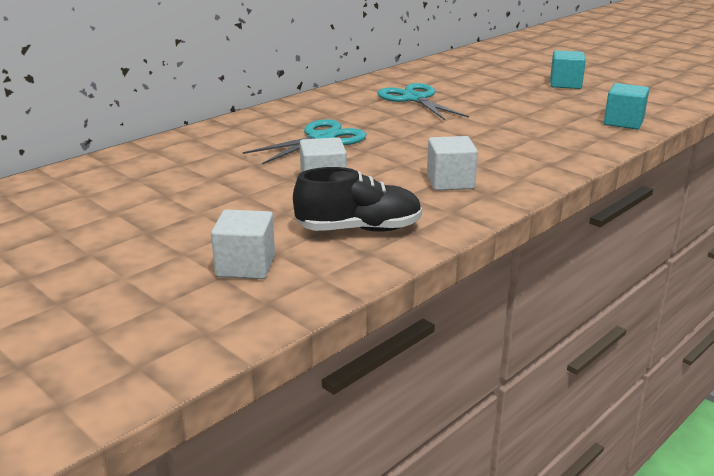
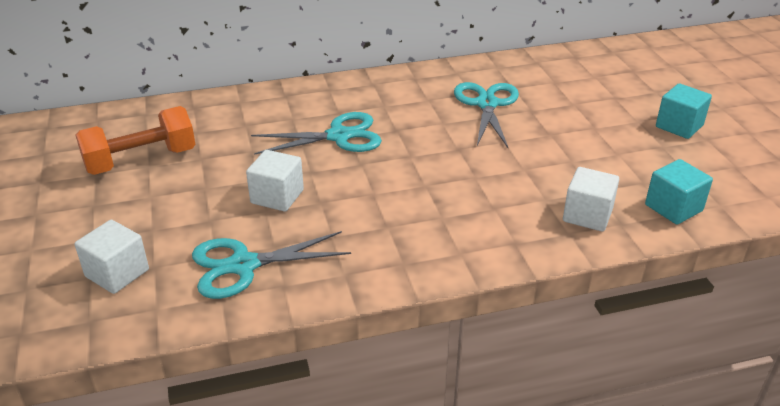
camera: 30 degrees right, 10 degrees up
(152, 193) = (141, 160): none -> orange dumbbell
(359, 229) = (243, 265): black shoe -> turquoise scissors
(450, 182) = (387, 234): white cube -> white cube (587, 215)

